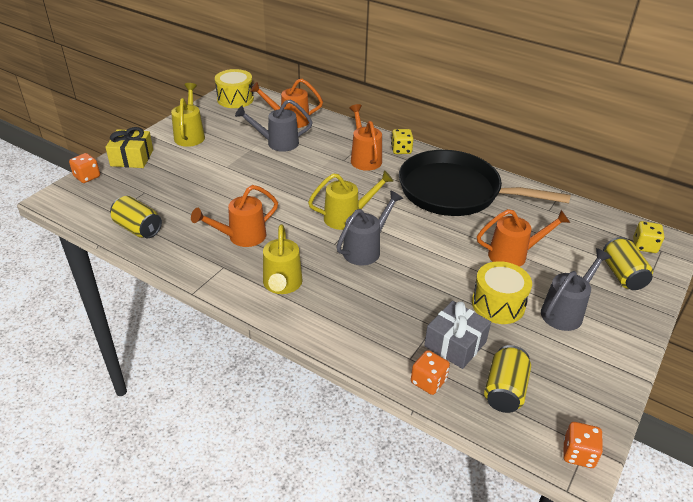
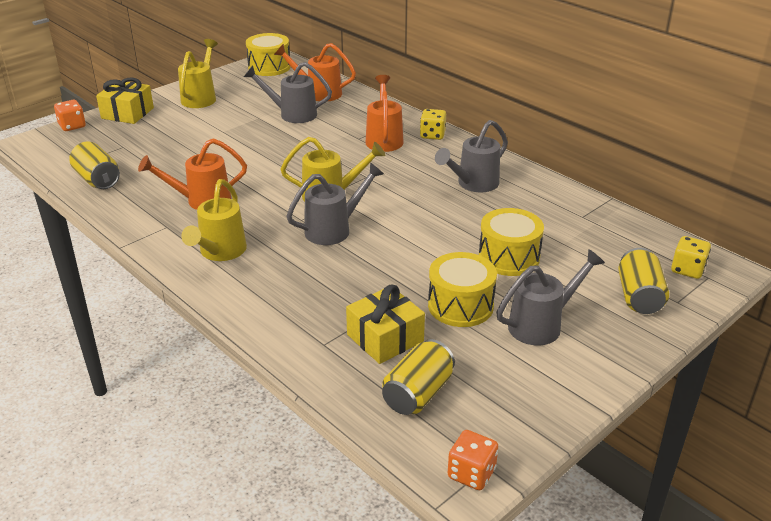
camera: 15 degrees right, 5 degrees down
(428, 381) = (332, 370): orange dice -> none
(454, 191) = (473, 184): black pan -> grey watering can
(455, 344) = (385, 338): grey gift -> yellow gift
(513, 255) = (509, 257): orange watering can -> yellow drum

